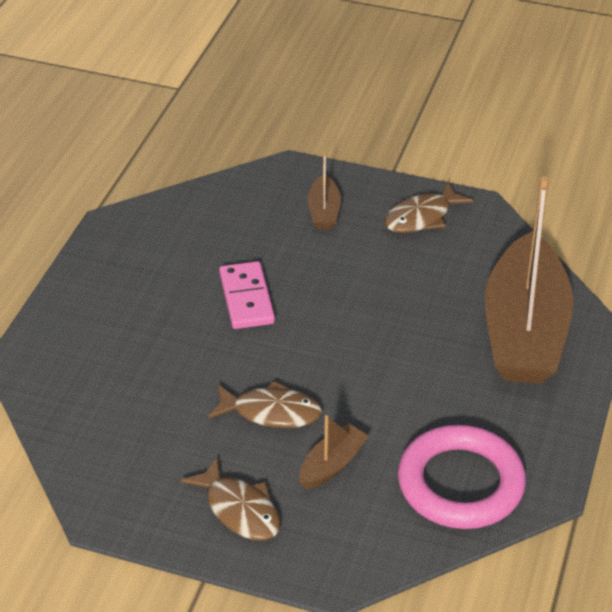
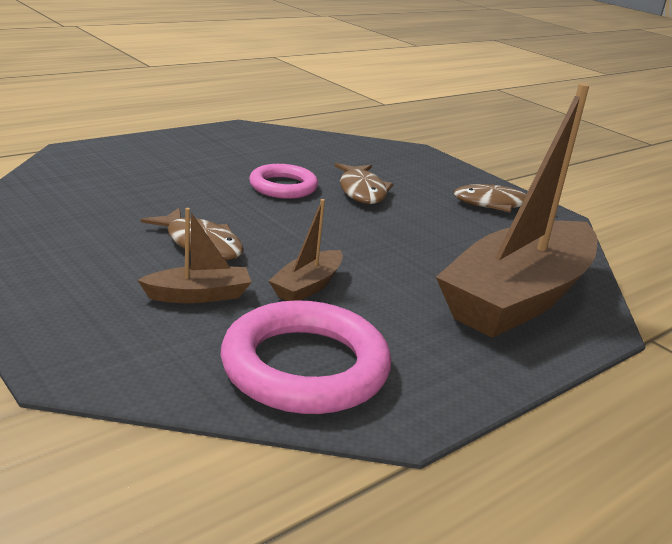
camera: 30 degrees right, 15 degrees down
(239, 509) = (71, 283): brown fish -> brown fish (362, 191)
(246, 298) = (283, 187): pink domino -> pink ring
(324, 211) = (413, 174): brown boat -> brown boat (307, 286)

